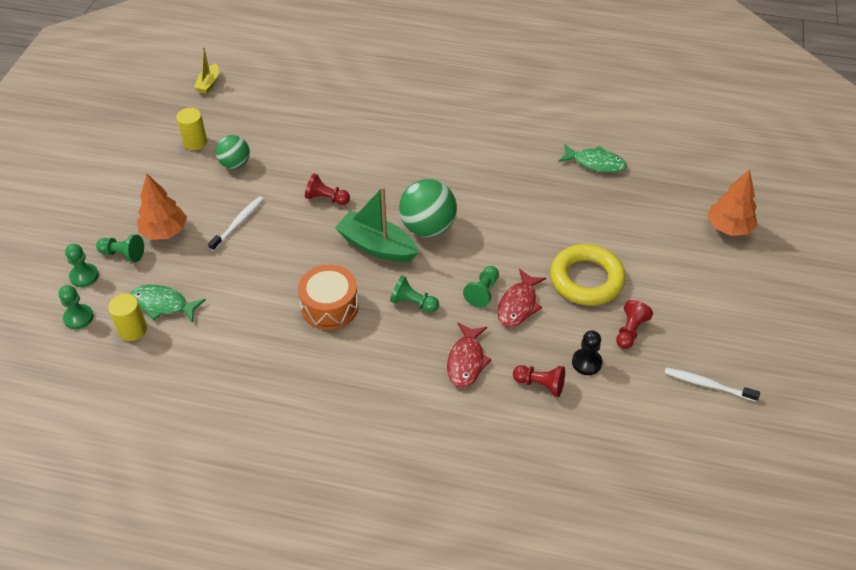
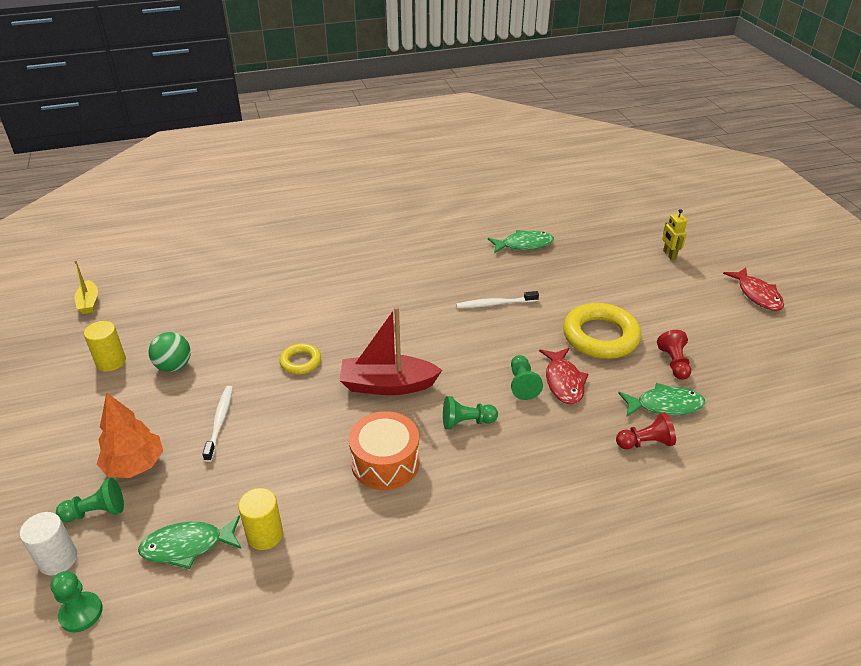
camera: 30 degrees left, 10 degrees down
(84, 276) = (58, 559): green pawn -> white cylinder
(133, 330) = (167, 593): yellow cylinder -> yellow cylinder (265, 535)
(326, 198) = (300, 362): red pawn -> yellow ring
(377, 246) = (387, 385): green boat -> red boat
(428, 227) = (423, 349): green ball -> none
(466, 361) = (562, 453): red fish -> red fish (757, 295)
(586, 362) = (665, 405): black pawn -> green fish
(707, 385) = (772, 379): white toothbrush -> white toothbrush (495, 304)
(729, 228) = (669, 255): orange tree -> yellow robot

